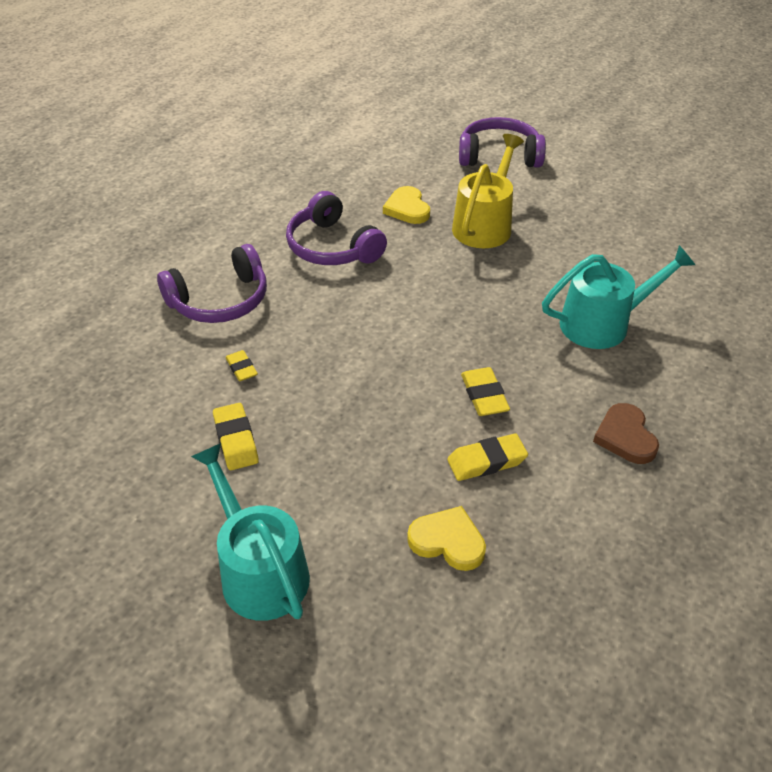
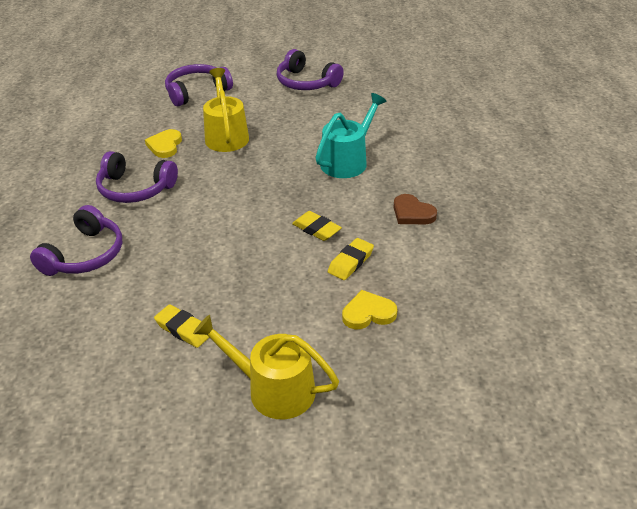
camera: 35 degrees left, 5 degrees down
(241, 368) = (144, 287): yellow eraser -> none
(259, 571) = (273, 389): turquoise watering can -> yellow watering can
(407, 208) = (165, 146): yellow heart -> yellow heart turned 60 degrees clockwise
(643, 194) = (306, 82): none -> purple headphones

